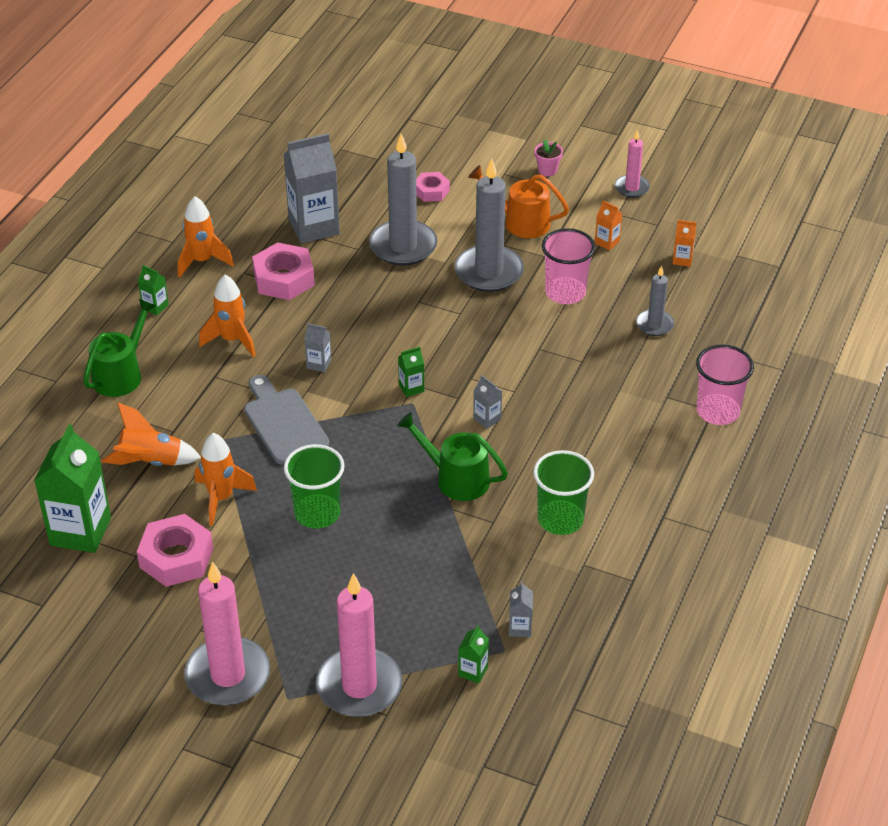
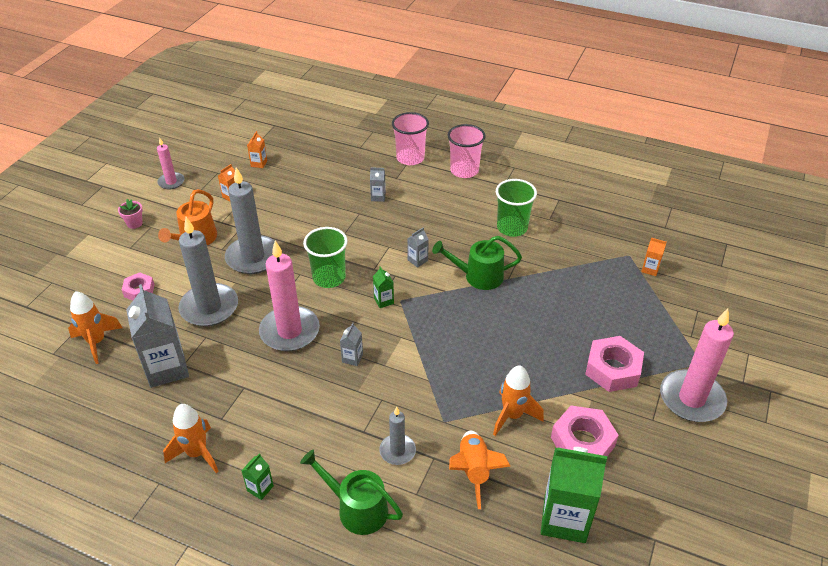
camera: 90 degrees left, 0 degrees up
(232, 340) = (316, 421): orange rocket -> orange rocket (97, 342)
(283, 423) = (423, 378): grey cutting board -> none
(284, 279) = (236, 387): pink nut -> pink nut (612, 369)
(317, 513) = (521, 353): green cup -> green cup (329, 277)
(359, 686) = (679, 324): pink candle -> pink candle (289, 331)
(456, 478) = (478, 276): green watering can -> green watering can turned 60 degrees clockwise
(473, 671) = (650, 269): green carton -> orange carton
(520, 628) = (608, 248): grey carton -> grey carton (378, 197)
(565, 292) = (284, 218): pink cup -> pink cup (464, 170)
(654, 325) = (325, 179): grey candle -> grey candle (397, 451)

